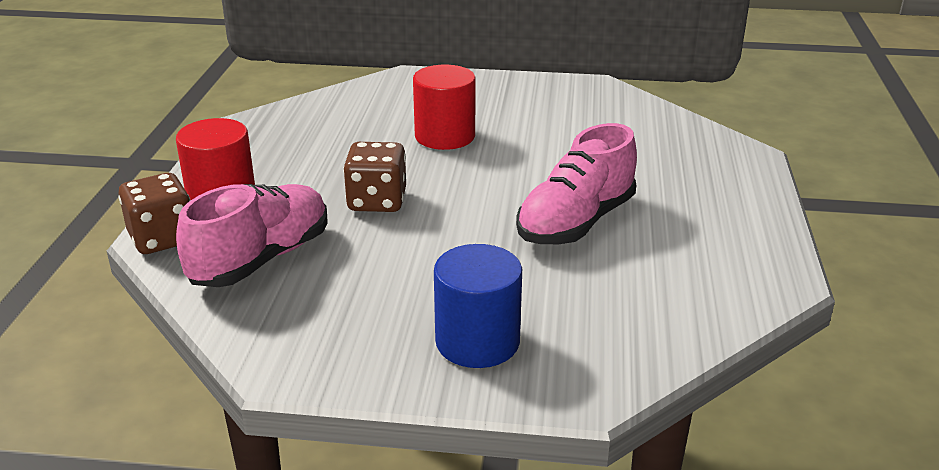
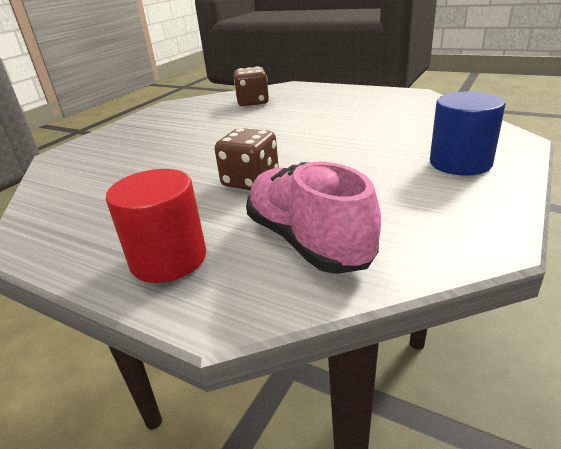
camera: 65 degrees left, 0 degrees up
(162, 238) = (221, 306): brown dice -> brown dice (252, 102)
(445, 136) = (178, 150): red cylinder -> none
(576, 222) = (331, 125): pink shoe -> none

